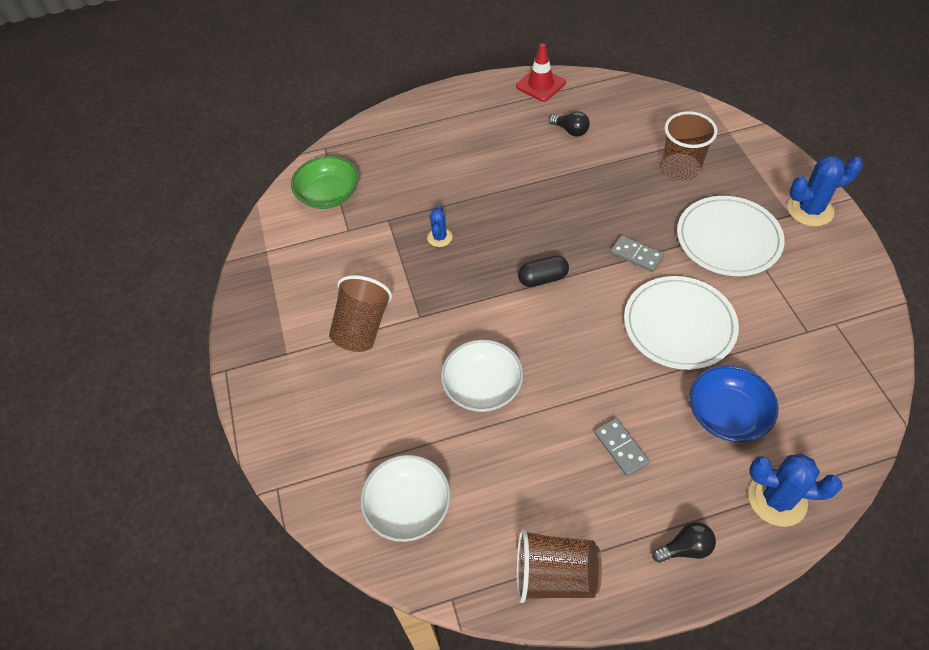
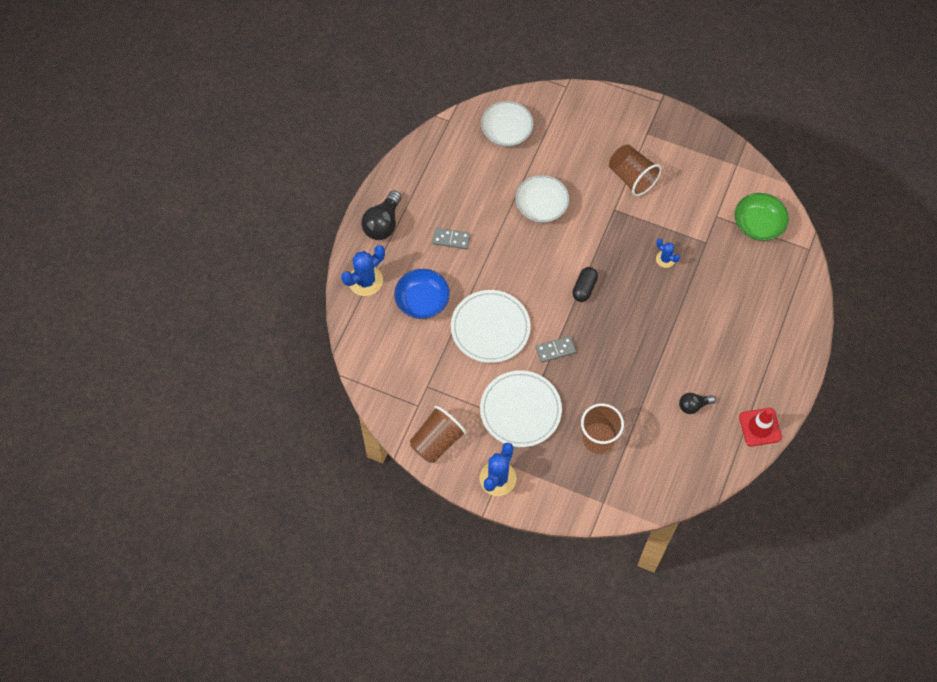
camera: 125 degrees right, 10 degrees up
(554, 575) = (421, 165): brown cup -> brown cup (437, 441)
(685, 548) = (383, 224): black light bulb -> black light bulb, size x1.68

